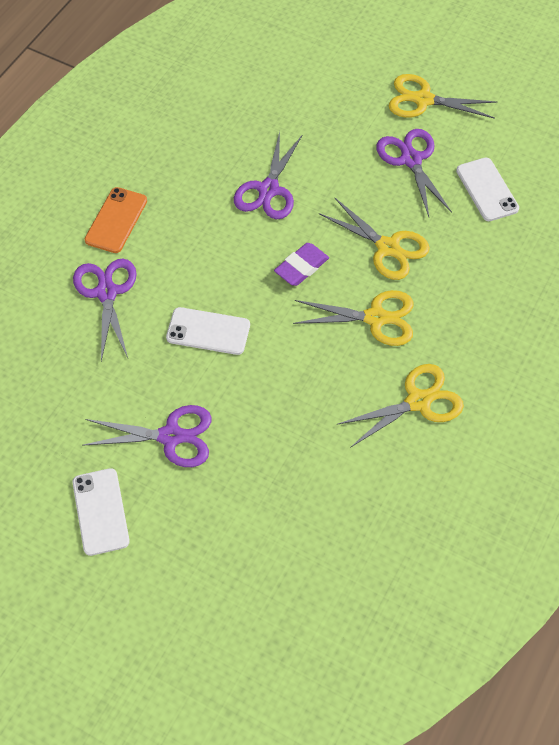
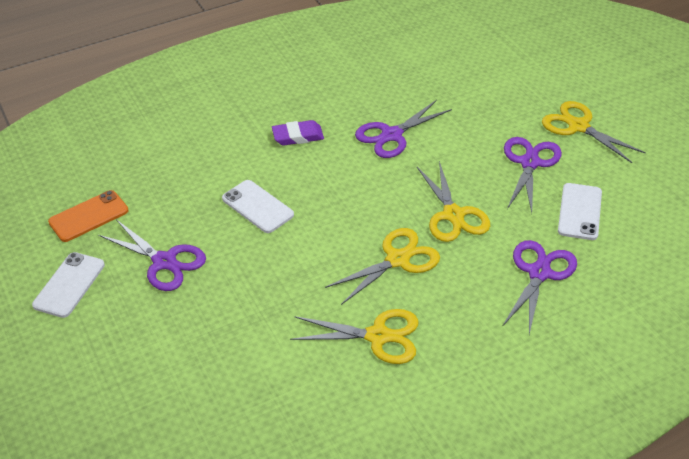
camera: 35 degrees right, 15 degrees down
(106, 292) = (209, 148): purple scissors -> purple scissors (539, 273)
(116, 220) = (260, 107): orange phone -> orange phone (89, 216)
(301, 267) = (369, 197): purple eraser -> purple eraser (298, 136)
(376, 318) = (398, 259): yellow scissors -> yellow scissors turned 75 degrees counterclockwise

